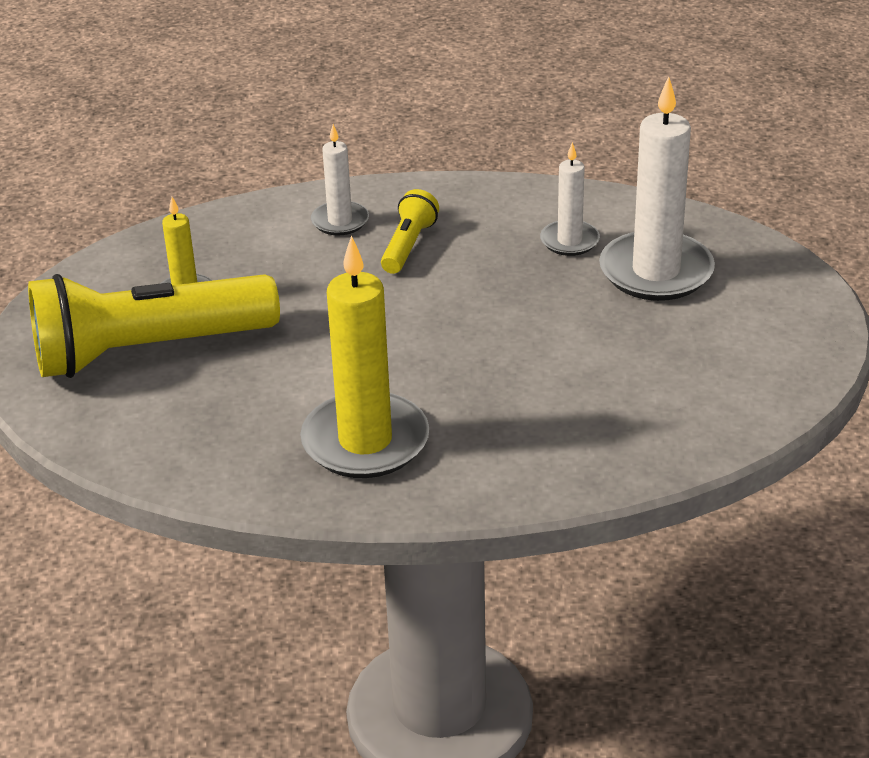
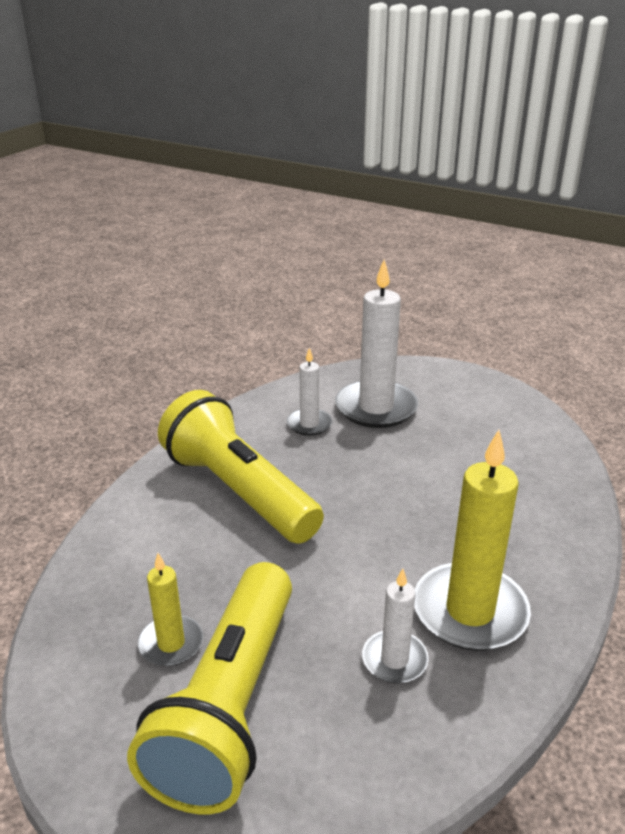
camera: 60 degrees left, 5 degrees down
(340, 221) = (167, 511): white candle -> white candle (394, 660)
(408, 245) = (238, 491): yellow flashlight -> yellow flashlight, size x2.24

